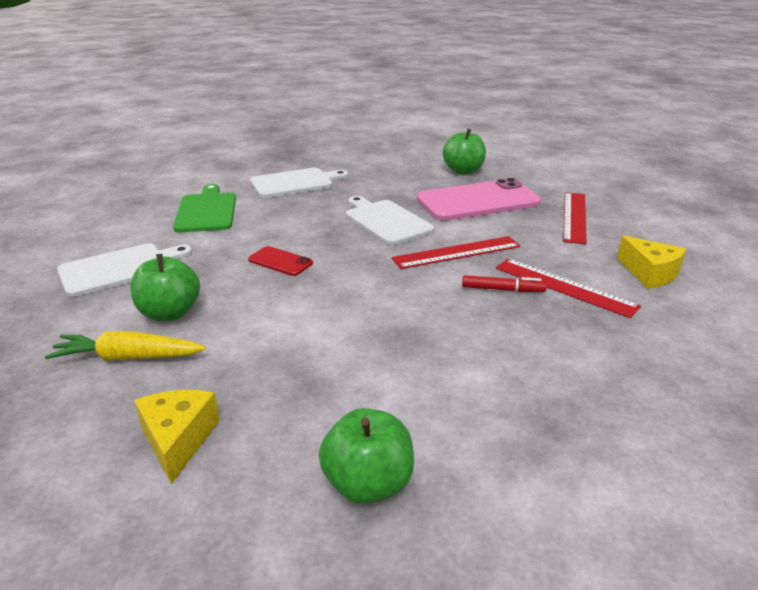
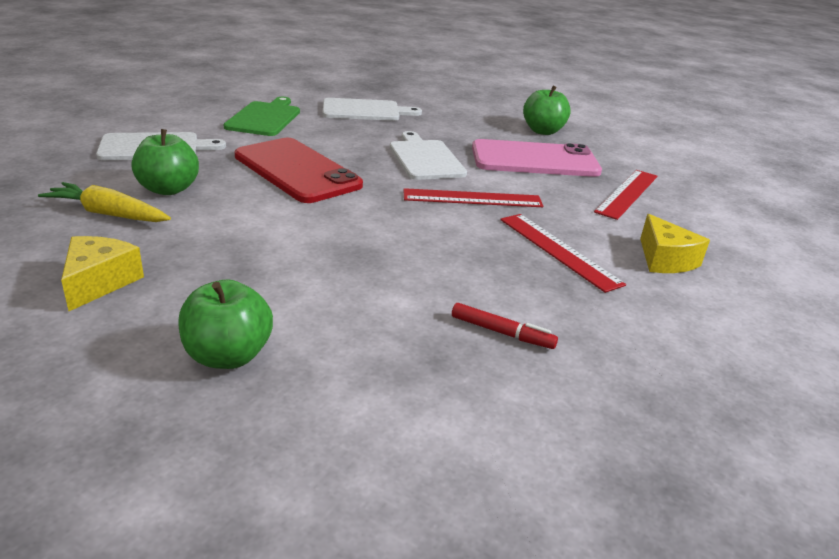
camera: 15 degrees right, 0 degrees up
(280, 261) = (297, 171): red phone -> red phone, size x2.23
(502, 289) = (491, 239): red marker -> red marker (502, 333)

